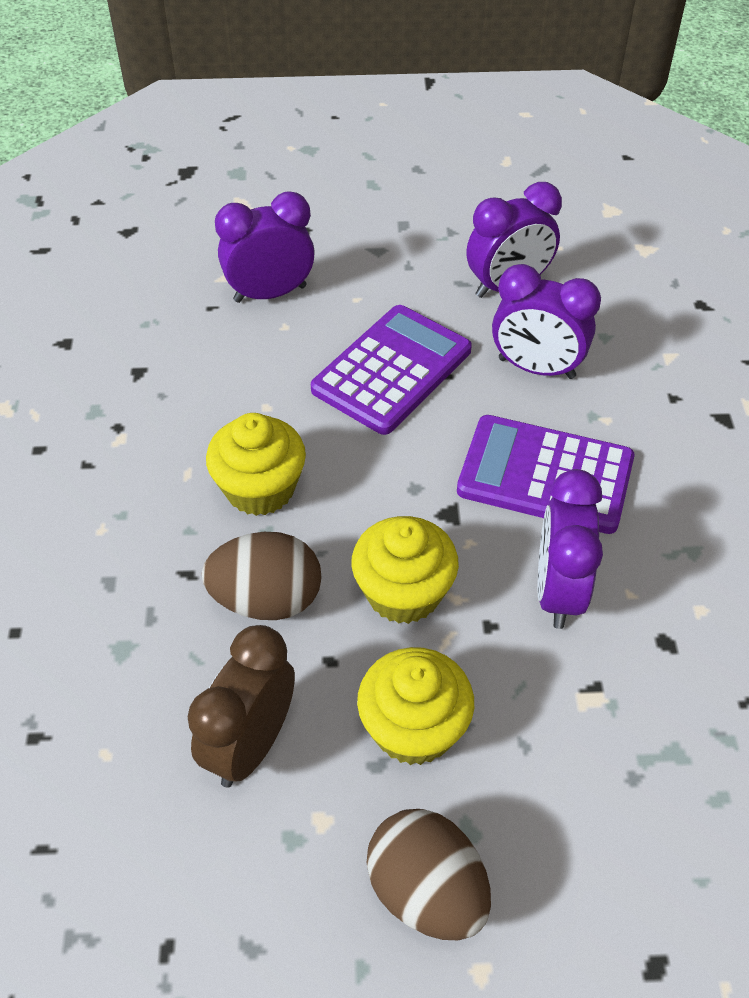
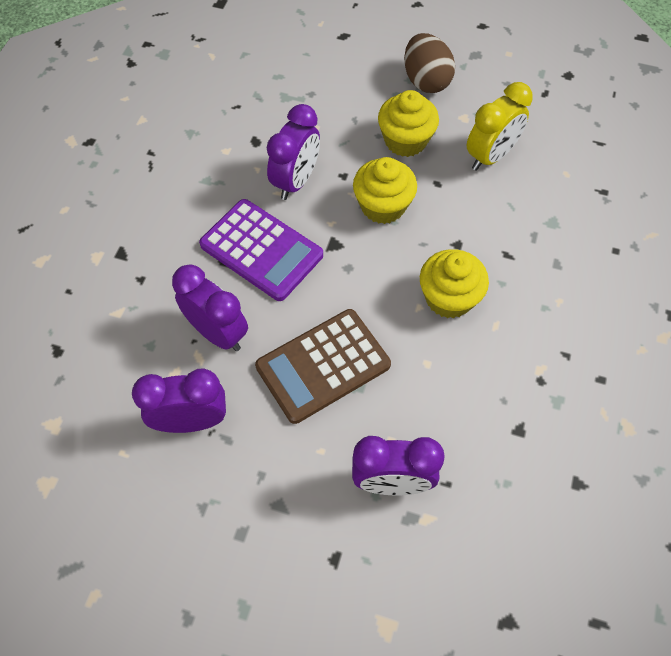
camera: 160 degrees left, 10 degrees up
(250, 745) = (490, 156): brown clock -> yellow clock
(267, 600) = (463, 225): brown egg -> none
(392, 370) = (323, 366): purple calculator -> brown calculator

